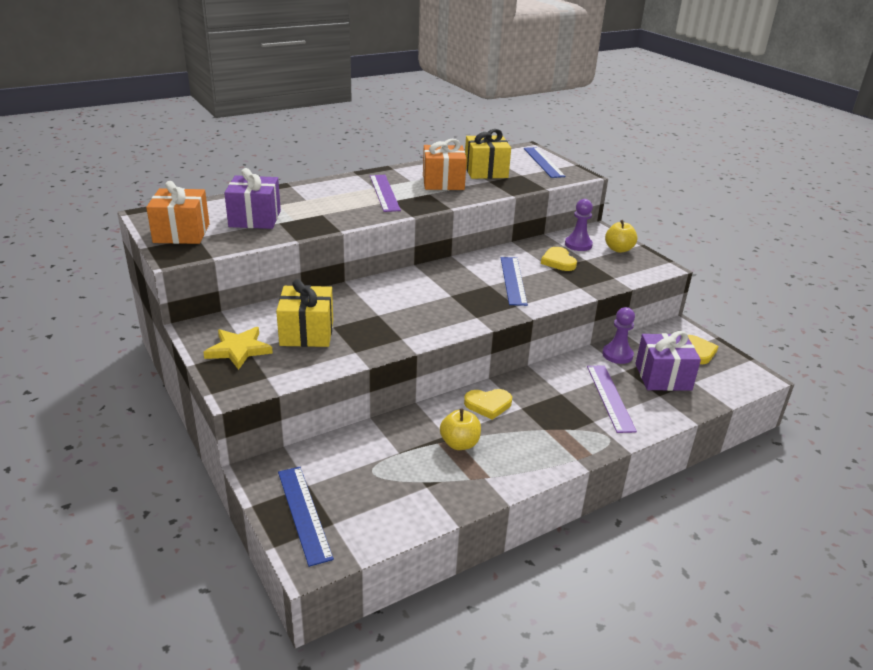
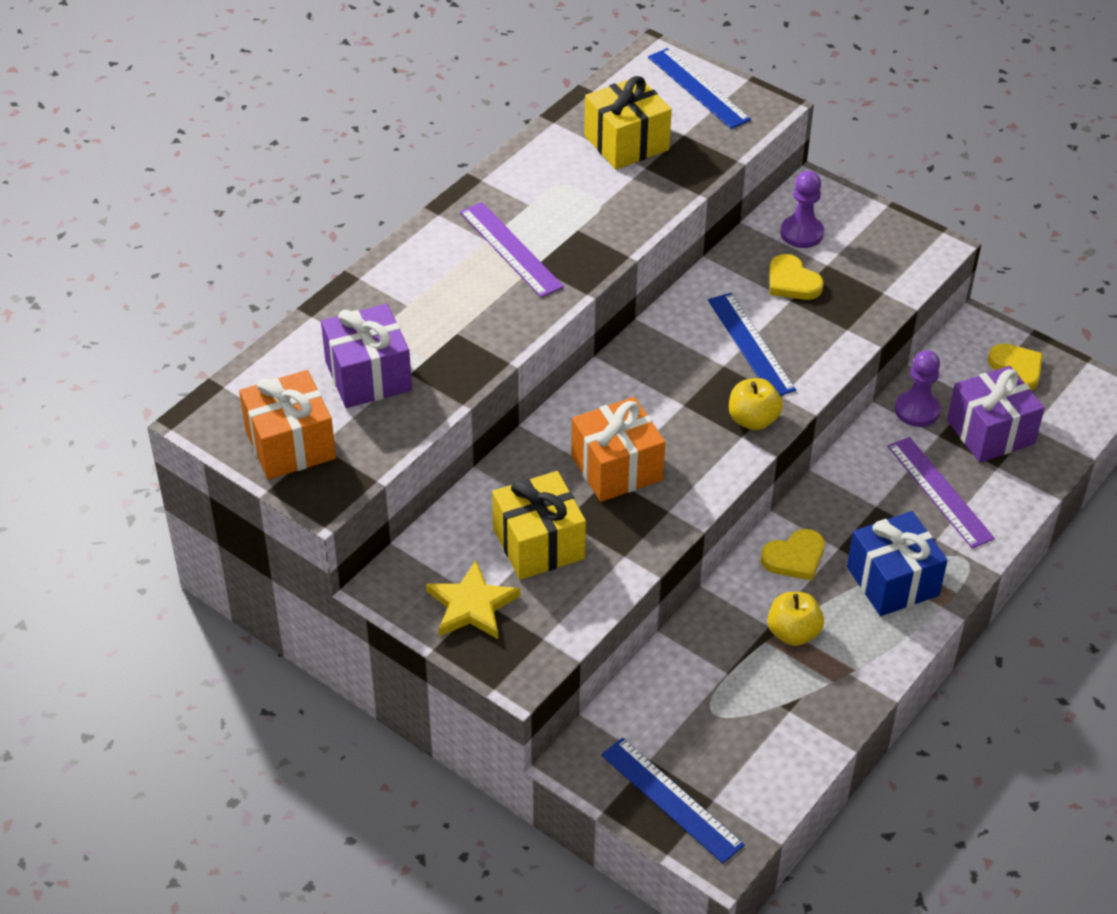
camera: 20 degrees left, 15 degrees up
(443, 182) = (580, 194): orange gift -> orange gift (616, 468)
(548, 435) = (892, 581): none -> blue gift
(618, 249) = (862, 226): yellow apple -> yellow apple (753, 420)

